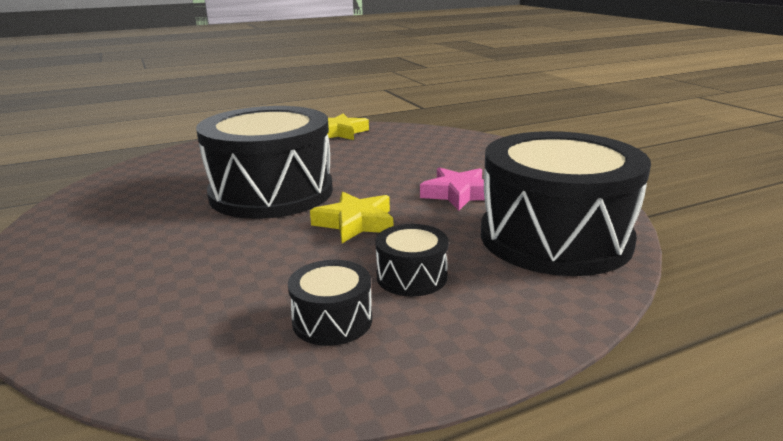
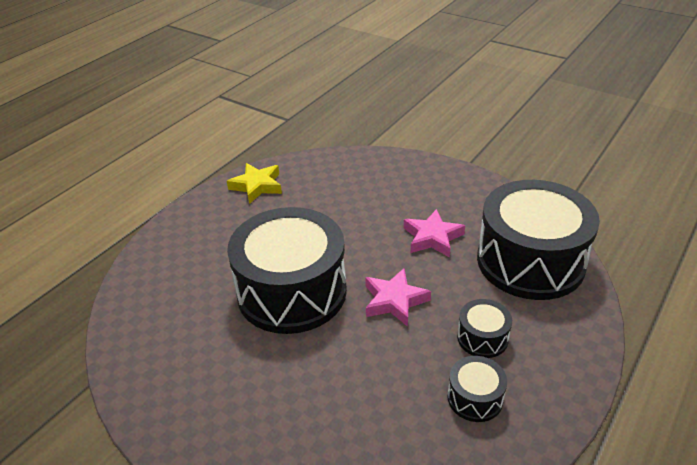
camera: 30 degrees left, 15 degrees up
(355, 223) = (394, 301): yellow star -> pink star

